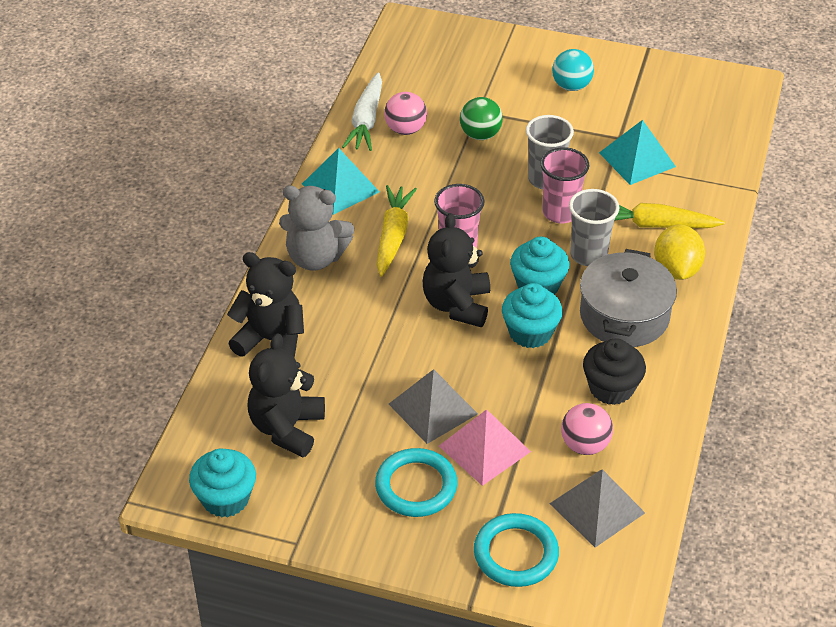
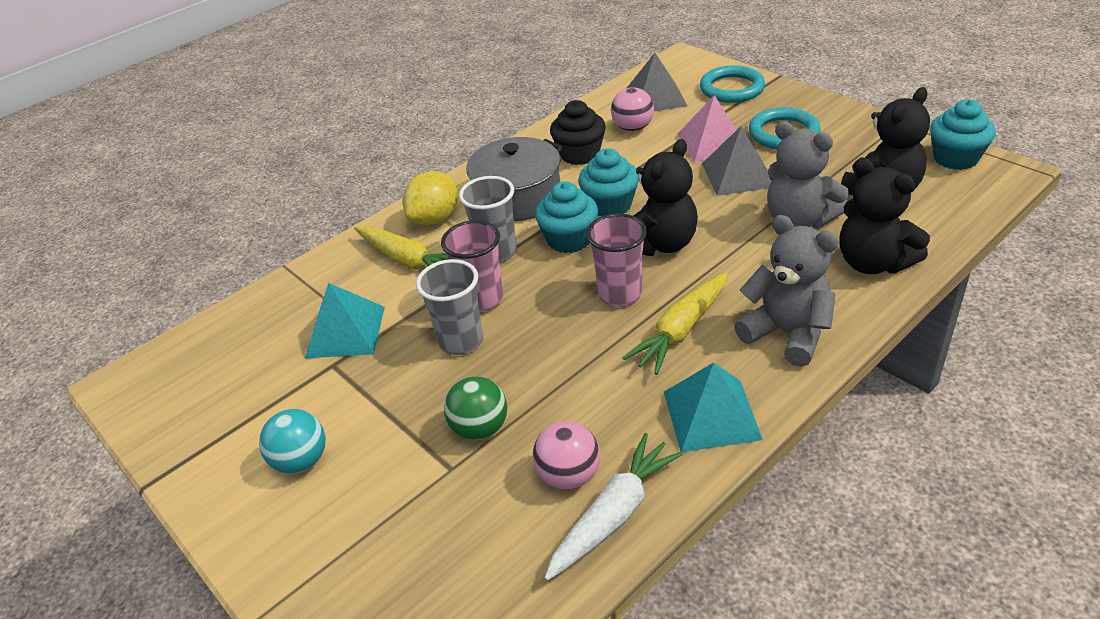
camera: 145 degrees left, 5 degrees down
(350, 368) = (798, 220): none -> grey teddy bear

